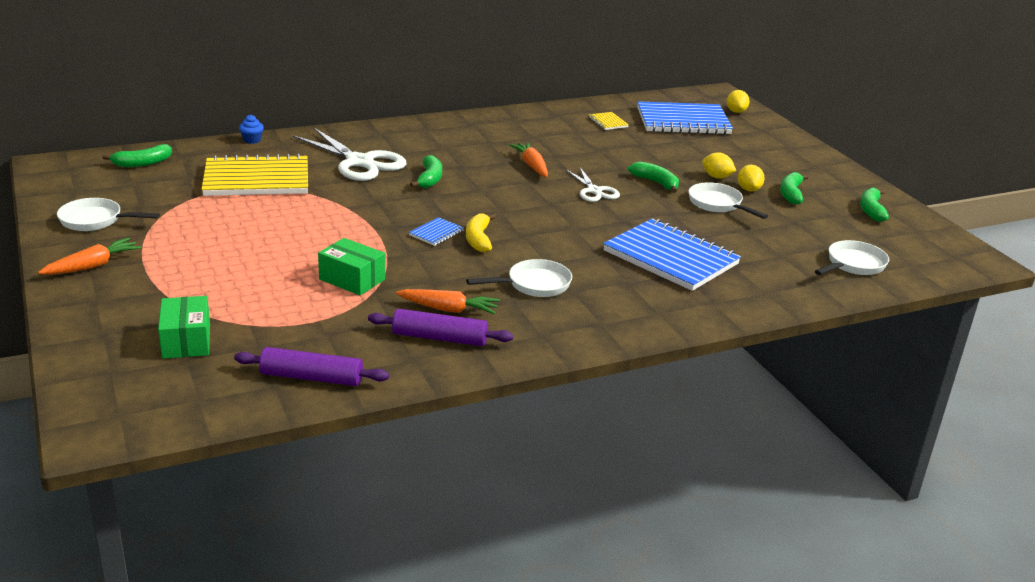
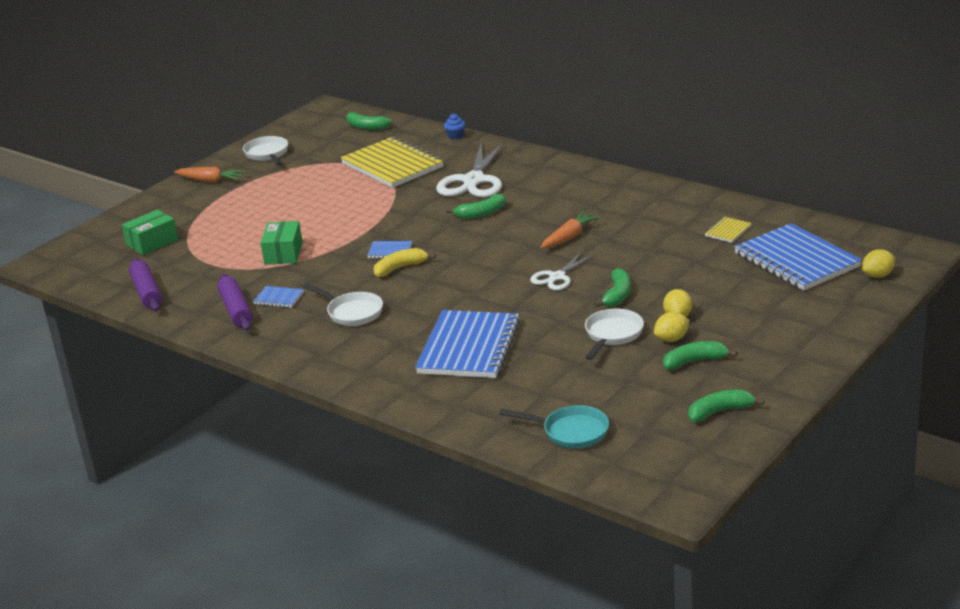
camera: 65 degrees right, 0 degrees up
(449, 309) = (279, 298): orange carrot -> blue notebook
(853, 265) = (570, 432): white pan -> turquoise pan

